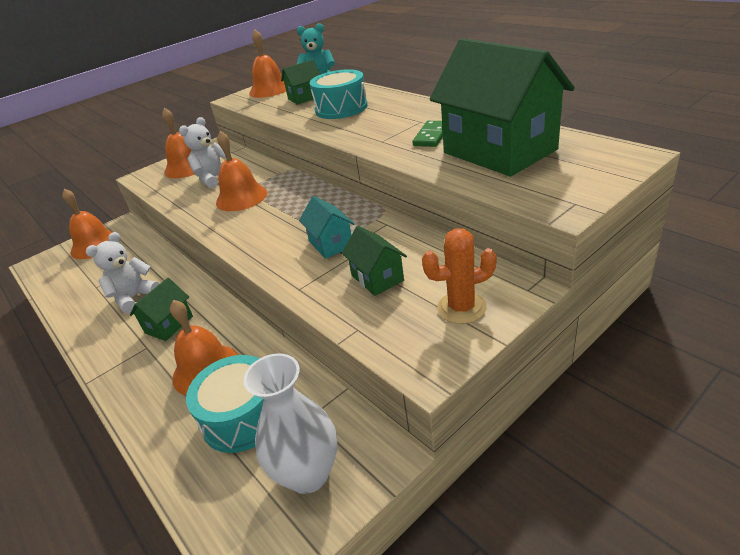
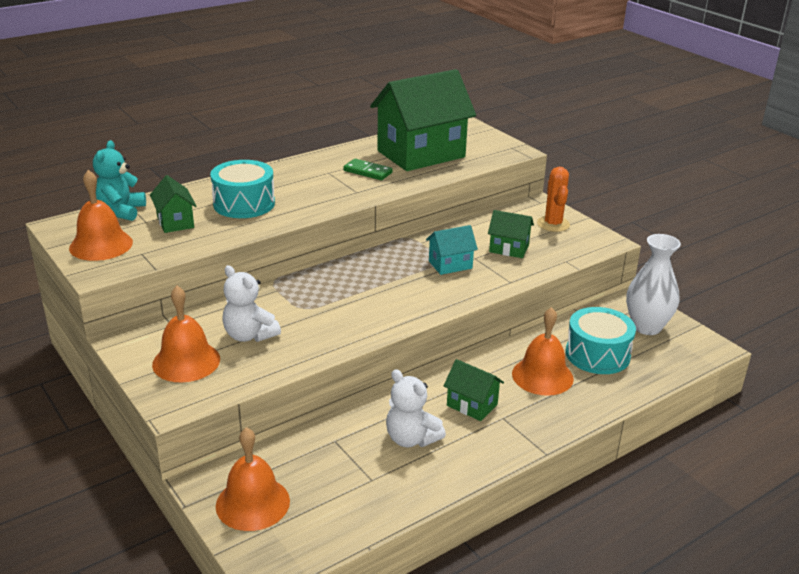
camera: 90 degrees left, 5 degrees down
(241, 197) = (321, 313): orange bell -> none
(377, 278) = (509, 249): green house -> green house turned 45 degrees clockwise

